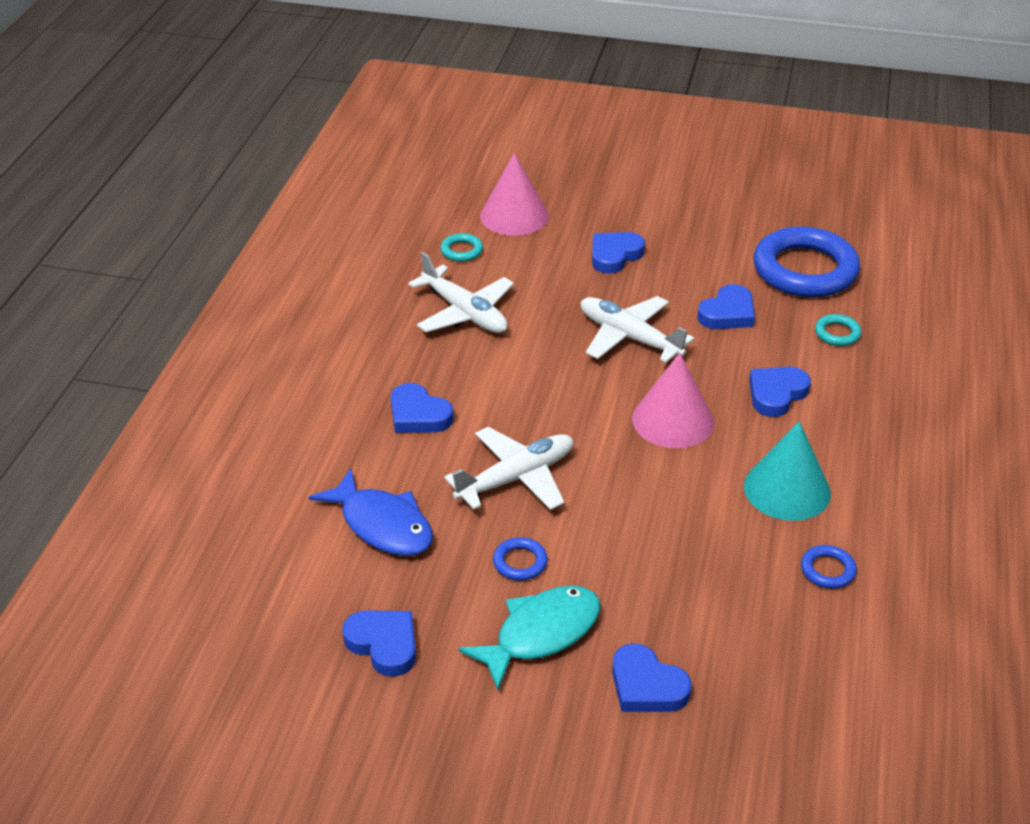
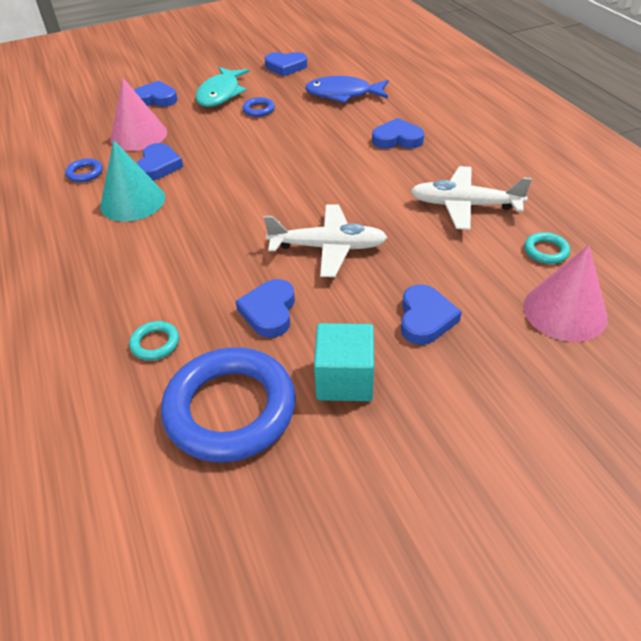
camera: 145 degrees right, 5 degrees up
(516, 478) = (302, 137): white plane -> none
(673, 420) = (240, 206): pink cone -> pink cone (138, 135)
(712, 250) = (345, 379): none -> turquoise cube
(776, 394) = (178, 259): blue heart -> blue heart (159, 166)

